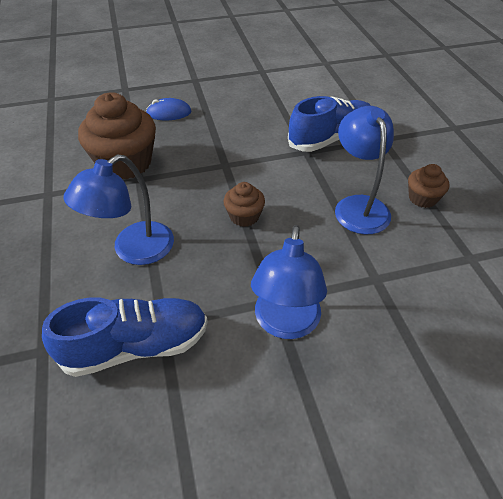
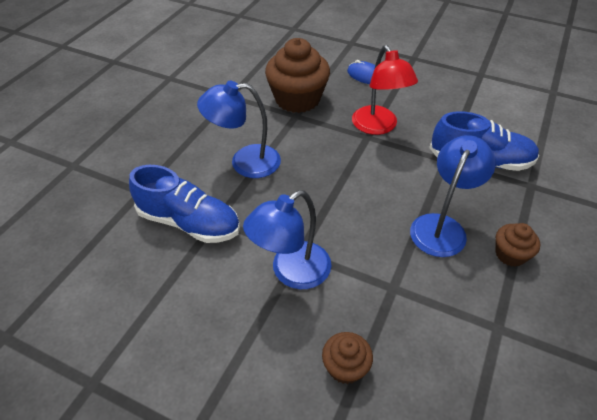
camera: 40 degrees right, 0 degrees up
(226, 152) = (378, 127): none -> red lamp
(244, 216) = (341, 182): brown cupcake -> brown cupcake (345, 367)

